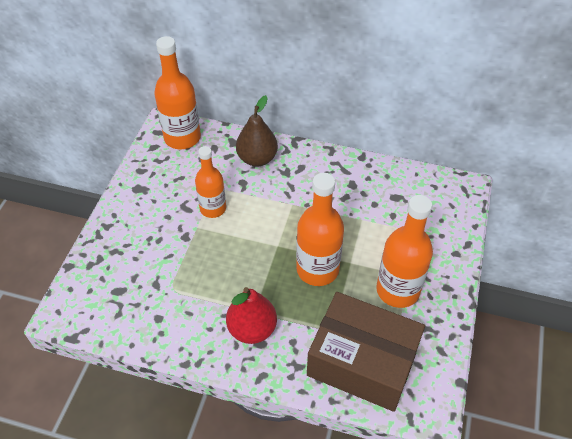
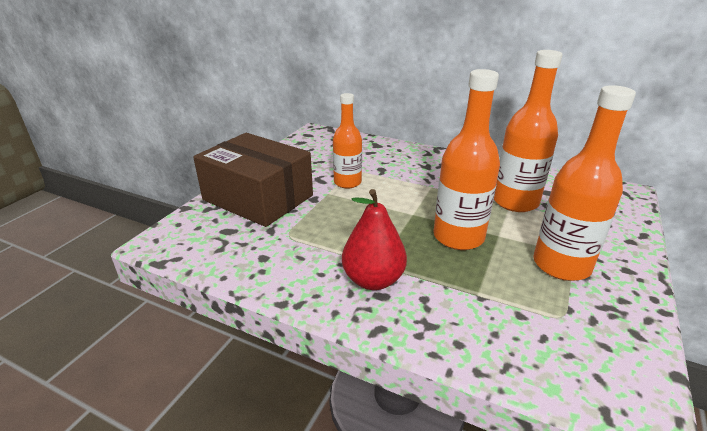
camera: 10 degrees right, 20 degrees down
(182, 138) = (329, 139): orange bottle -> orange bottle (515, 202)
(257, 158) = (398, 156): brown pear -> none
(362, 362) = (521, 331): brown box -> brown box (258, 198)

